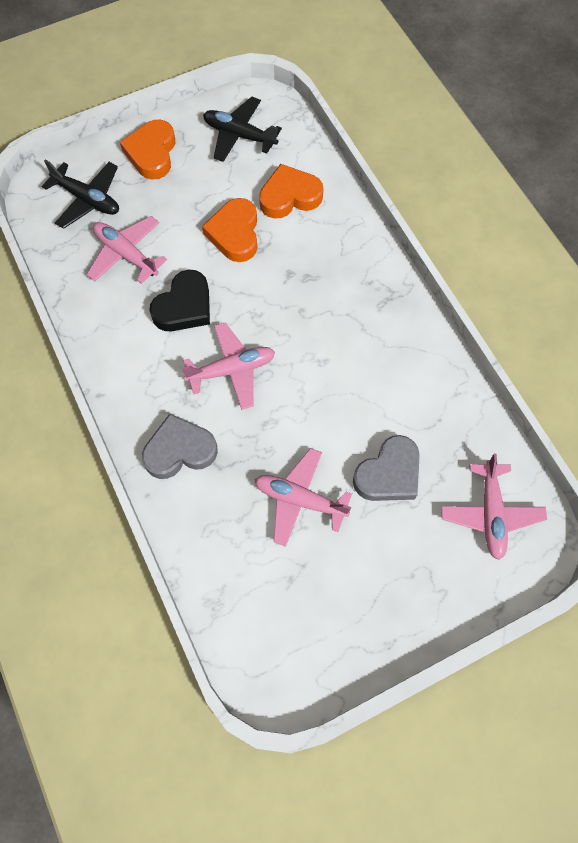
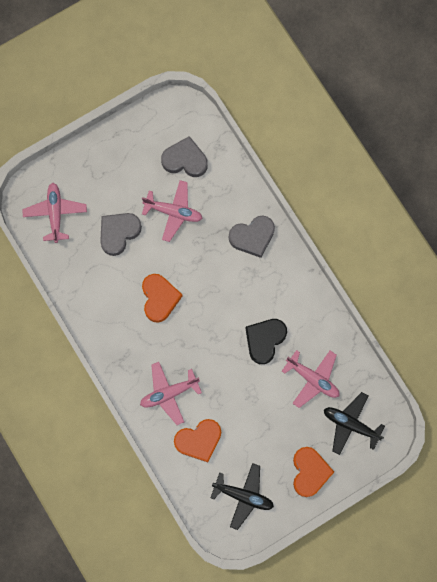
camera: 175 degrees right, 10 degrees up
(232, 370) = (226, 295): pink plane -> pink plane (169, 393)
(235, 234) = (236, 403): orange heart -> orange heart (159, 298)
(273, 586) = (185, 160): none -> grey heart

